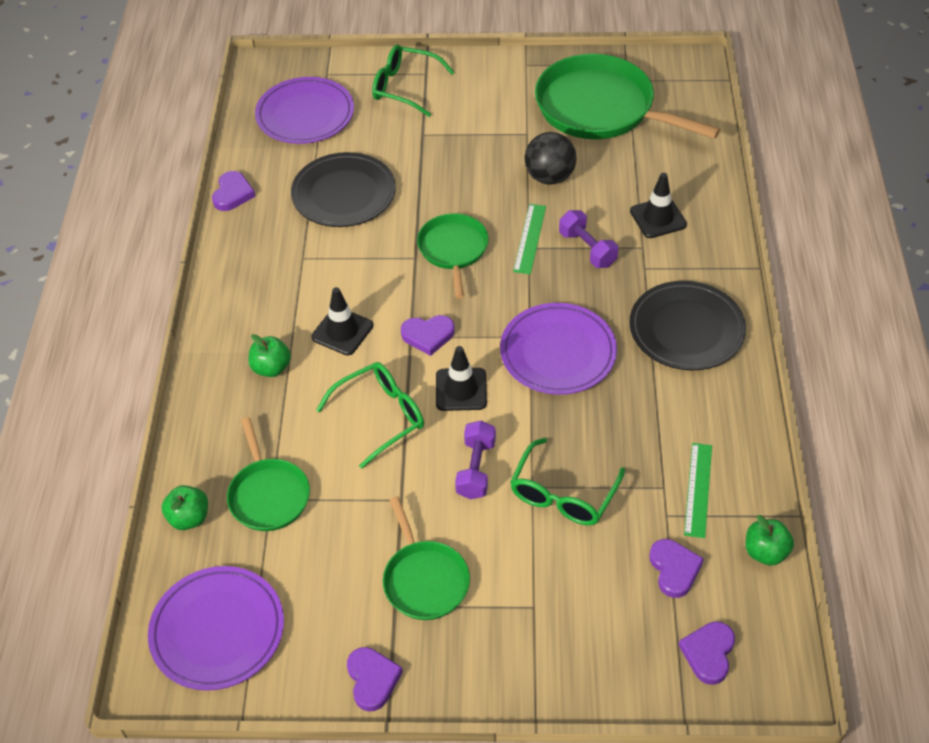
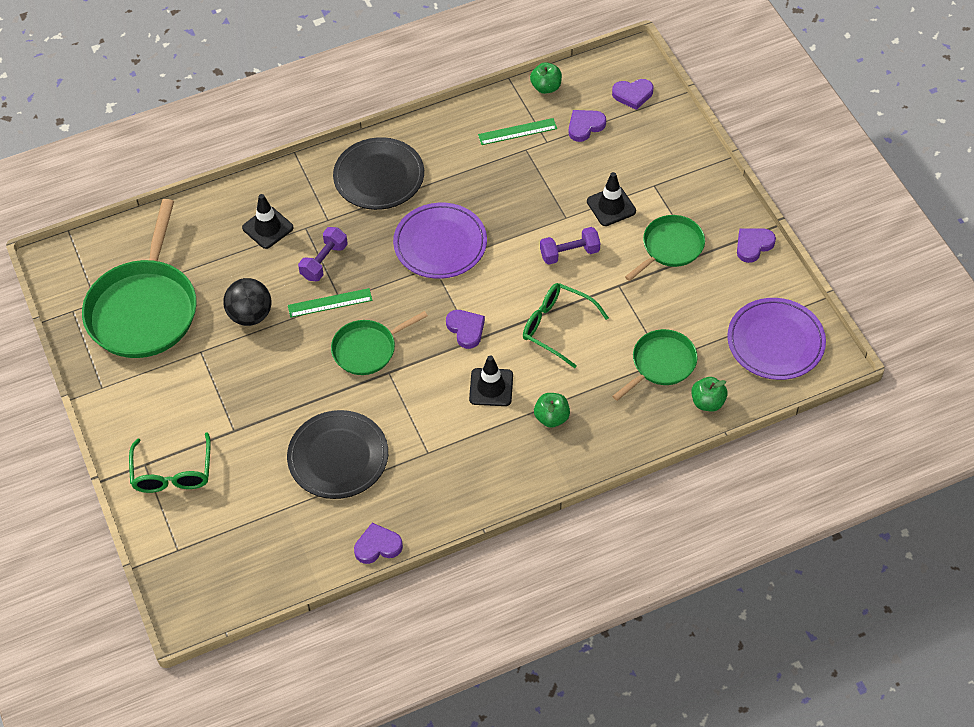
camera: 115 degrees left, 5 degrees up
(305, 115) = (245, 539): purple plate -> none
(461, 389) = (506, 288): black traffic cone -> black traffic cone (611, 206)
(563, 494) = (561, 199): green glasses -> none

